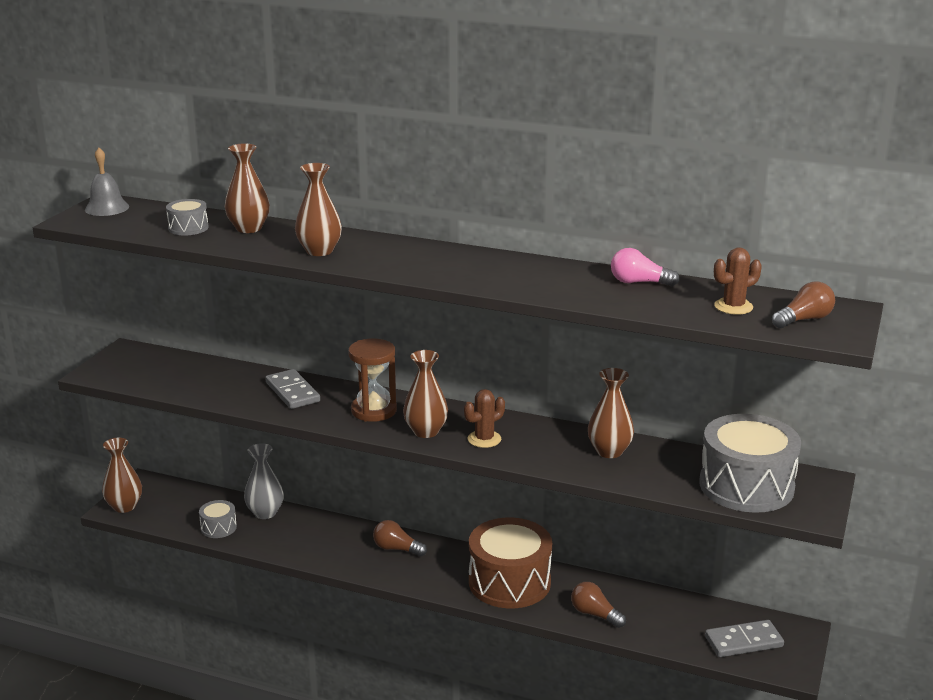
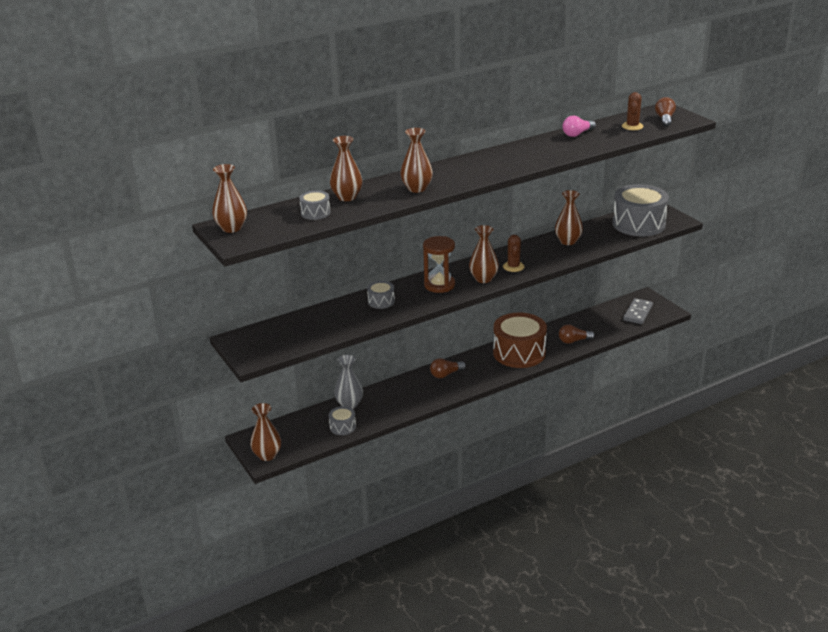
camera: 50 degrees left, 5 degrees up
(107, 208) = (231, 228): grey bell -> brown vase
(292, 392) = (381, 301): grey domino -> grey drum

